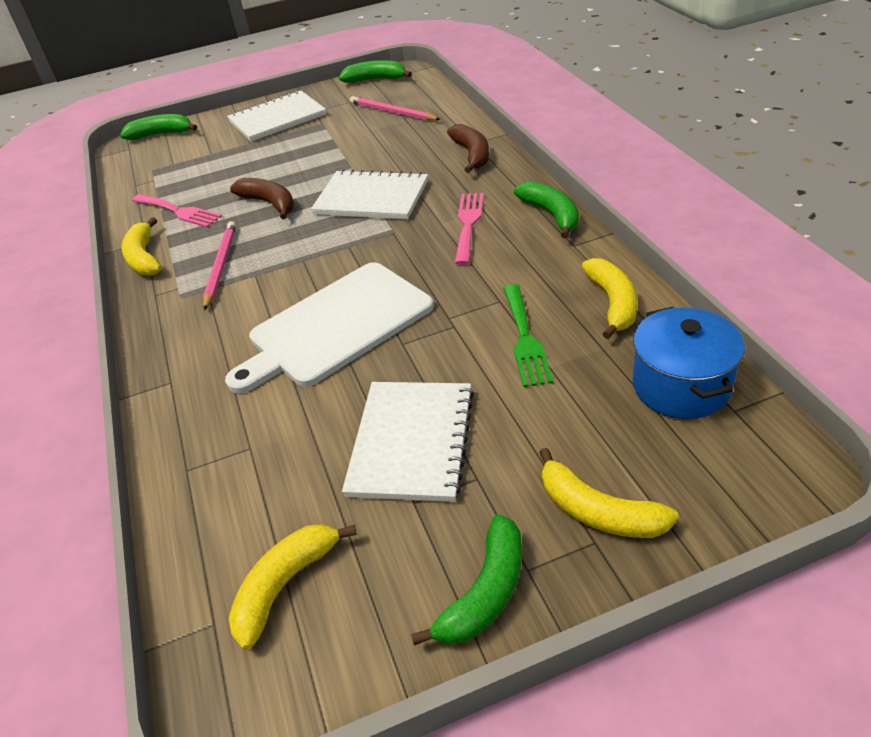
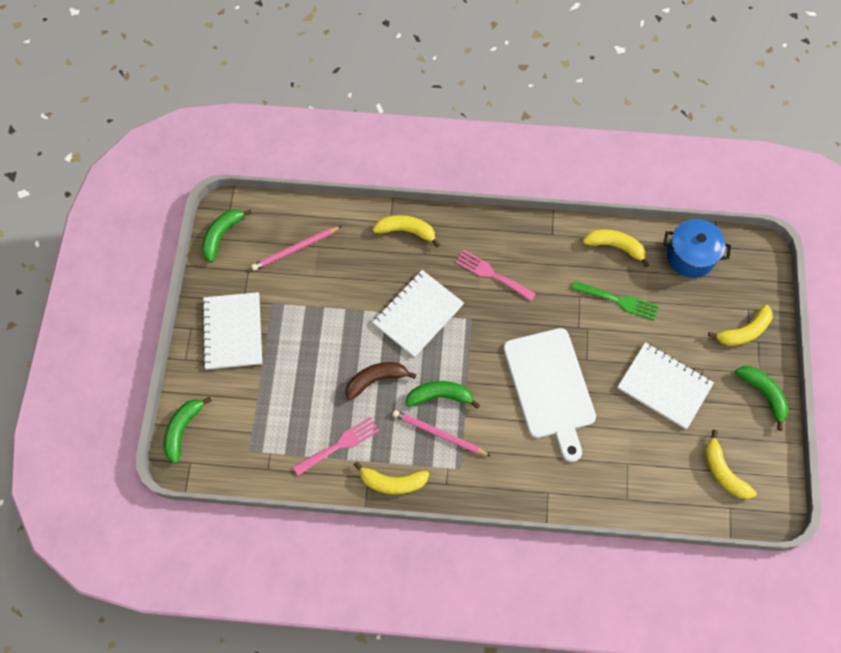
camera: 70 degrees left, 25 degrees up
(472, 154) = (406, 231): brown banana -> yellow banana
(551, 215) = (514, 227): green banana -> green banana (440, 396)

